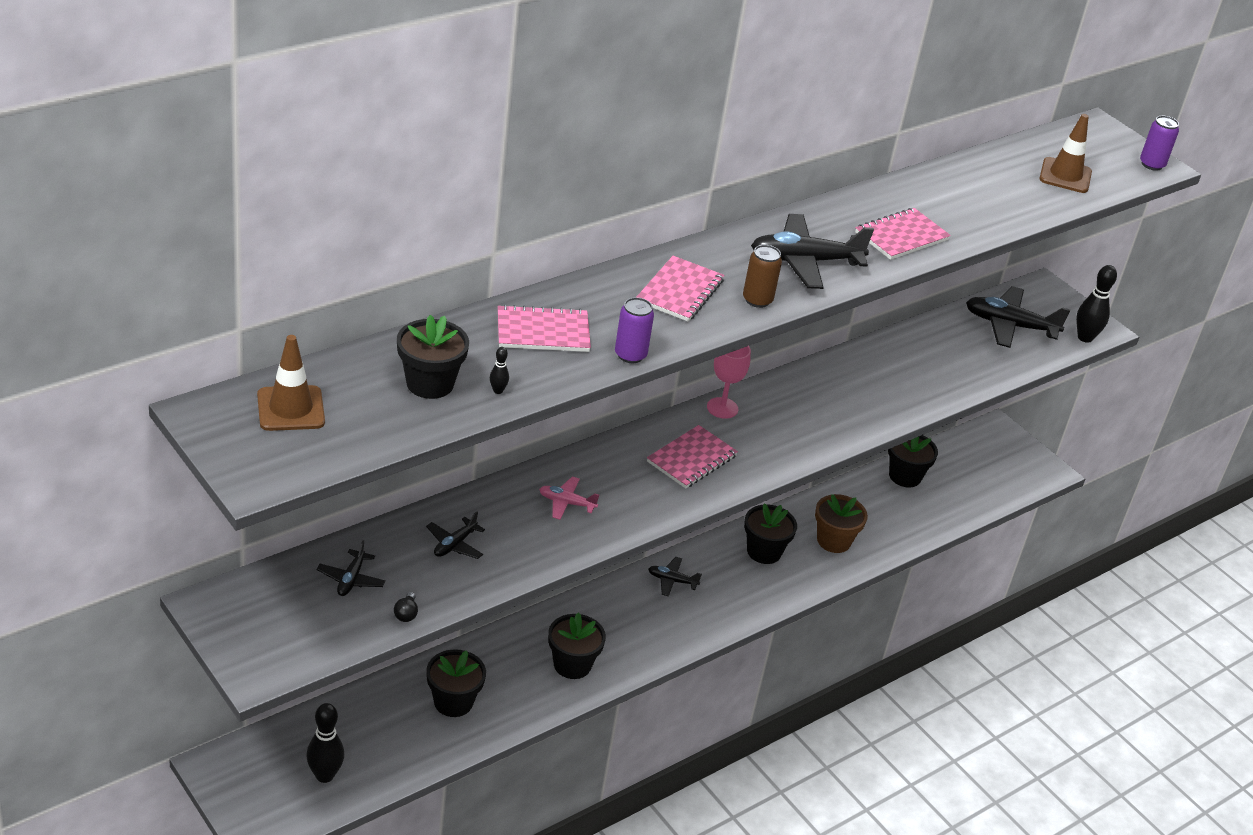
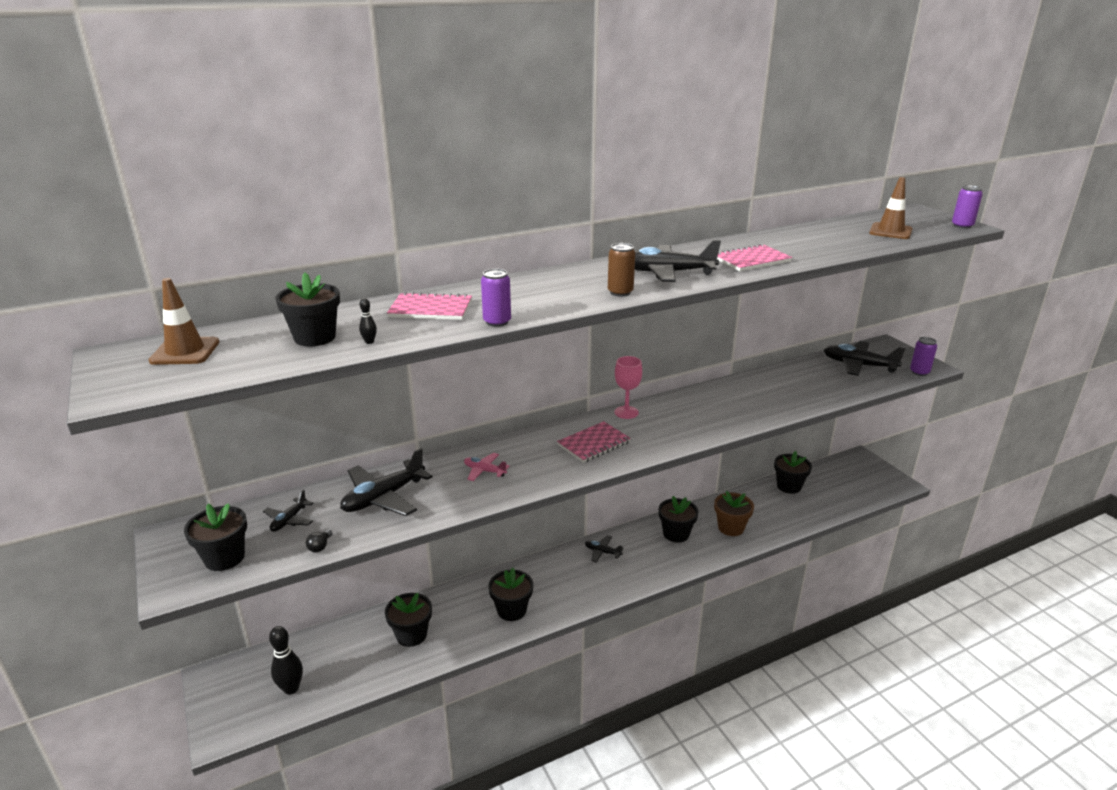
camera: 15 degrees right, 10 degrees down
(298, 632) = (224, 558): none -> black flower pot
(454, 544) = (383, 497): black plane -> black plane, size x1.91
(680, 291) = (557, 288): pink notebook -> none
(1085, 337) = (919, 372): black bowling pin -> purple can

